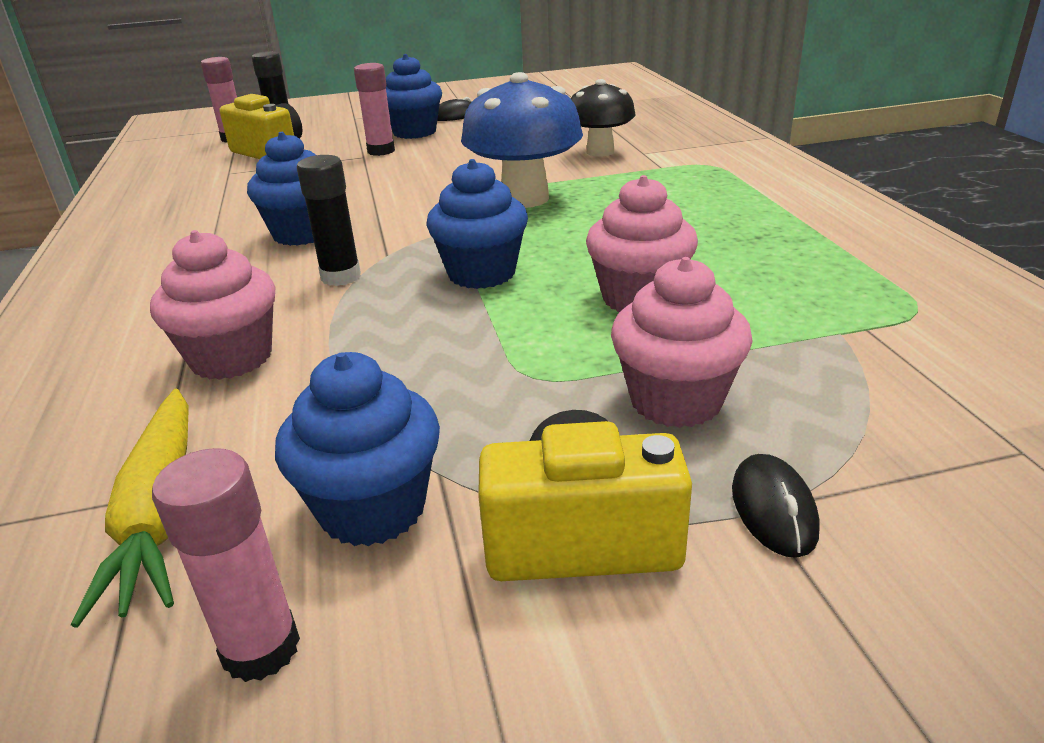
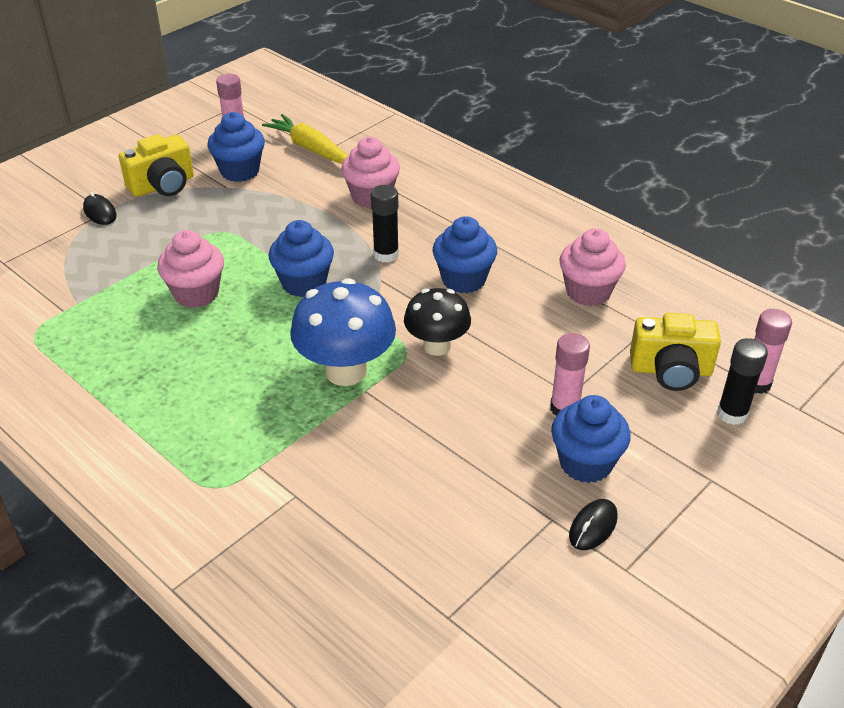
camera: 145 degrees right, 10 degrees up
(600, 152) = (340, 481): black mushroom -> black mushroom (437, 346)
(676, 401) = (150, 240): pink cupcake -> pink cupcake (588, 292)

